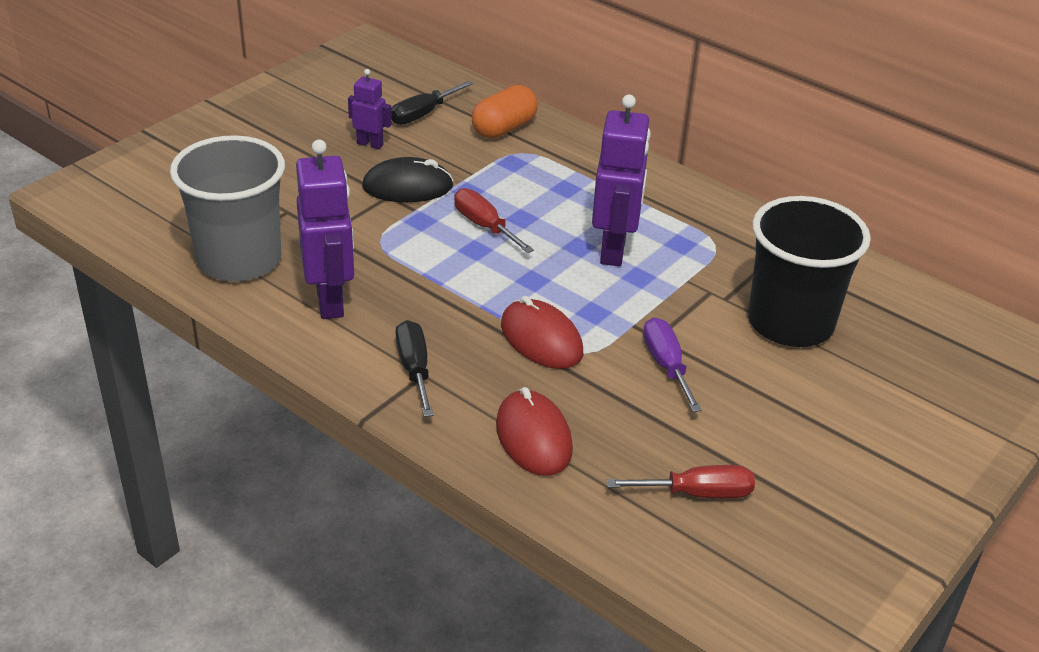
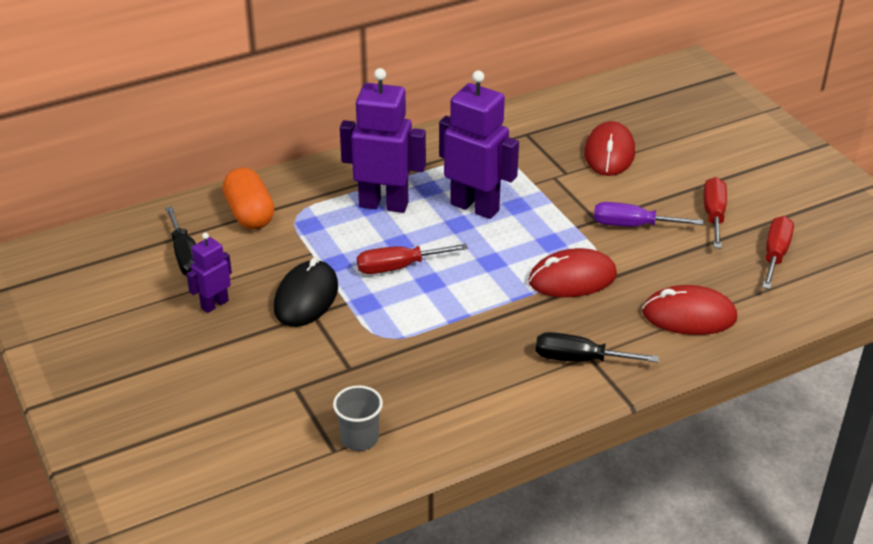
camera: 65 degrees left, 0 degrees up
(239, 260) = (359, 438): grey cup -> grey cup, size x0.43
(331, 301) = (459, 389): purple robot -> purple robot (384, 204)
(737, 427) = (714, 215): none -> red screwdriver
(790, 323) = (609, 153): black cup -> red mouse

